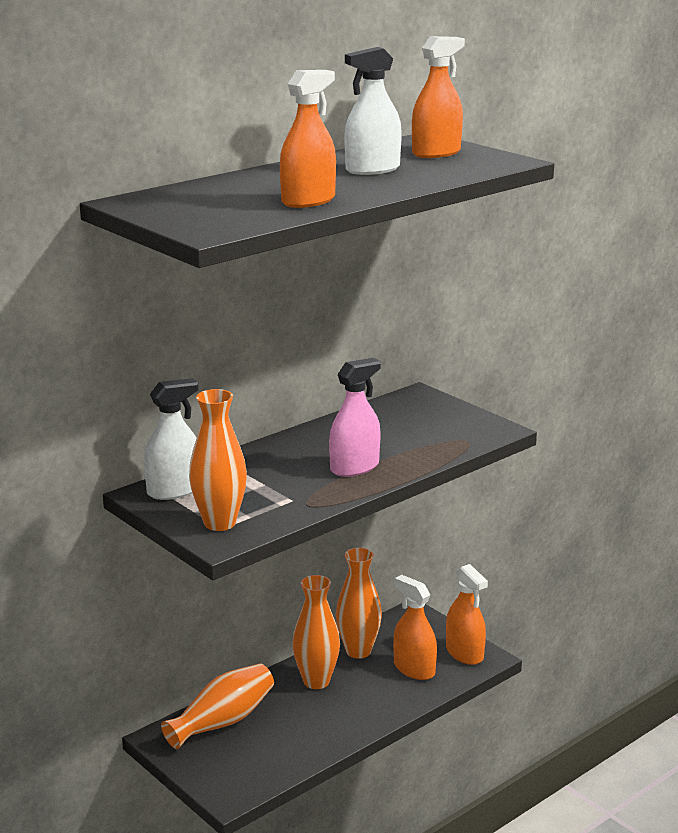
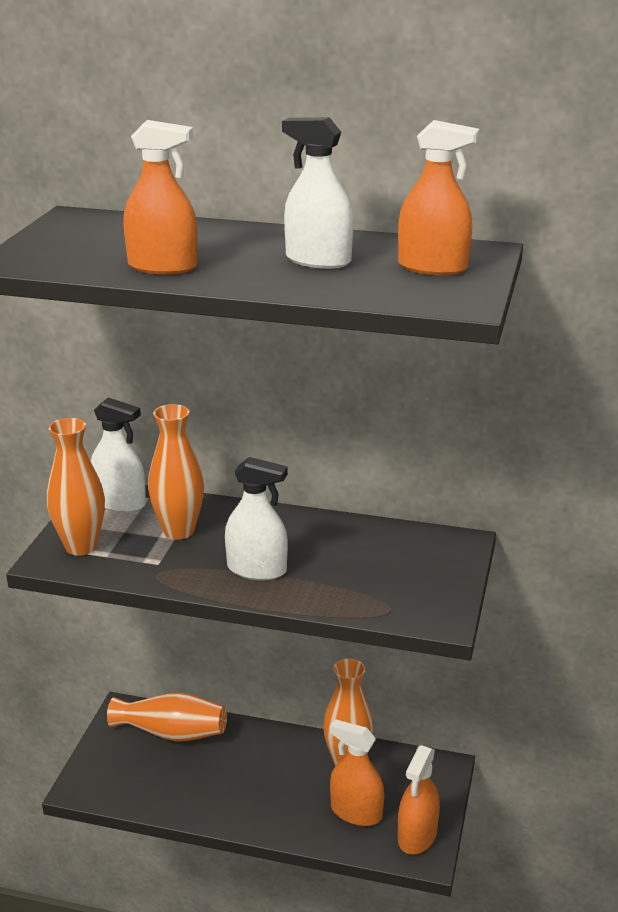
camera: 55 degrees right, 5 degrees up
(316, 681) = (276, 758): orange vase -> orange vase (179, 531)
(354, 467) = (256, 569): pink spray bottle -> white spray bottle
(414, 669) = (356, 812): orange spray bottle -> orange spray bottle turned 75 degrees counterclockwise

